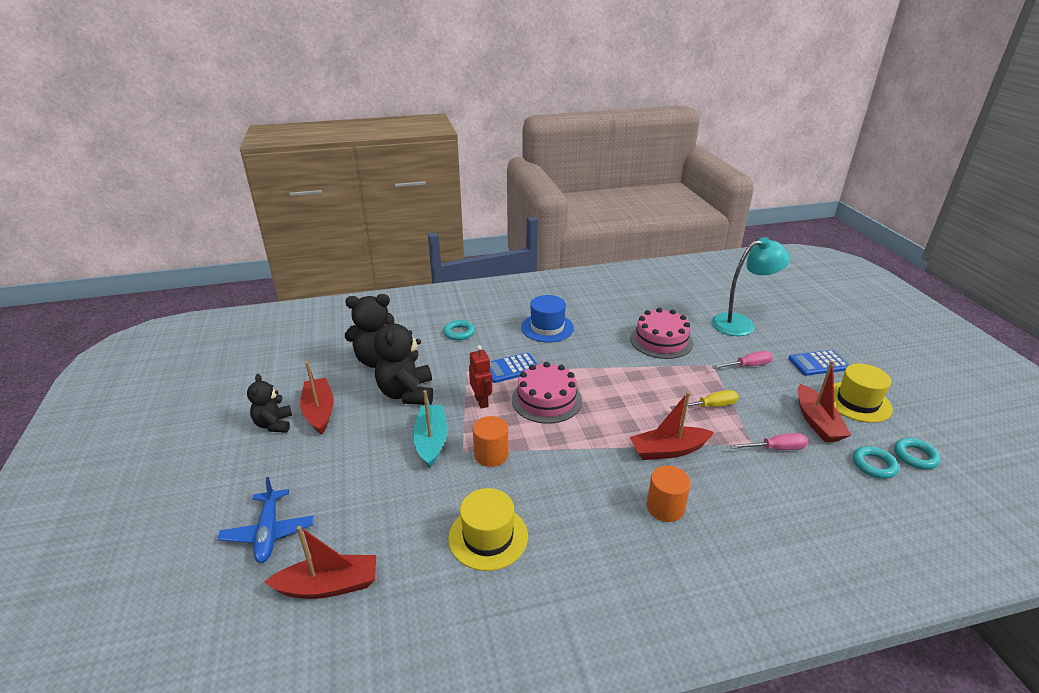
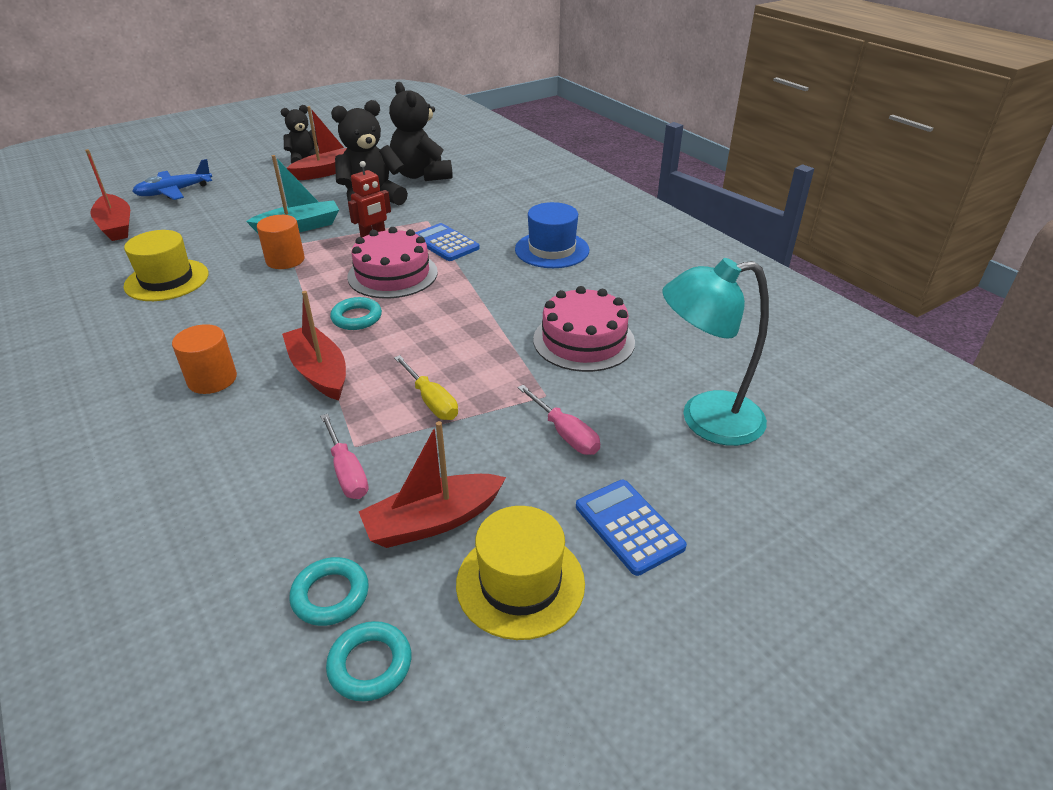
camera: 70 degrees right, 5 degrees up
(459, 333) = (500, 201): turquoise ring -> turquoise ring (357, 318)
(741, 323) = (705, 420): turquoise lamp -> turquoise lamp turned 120 degrees clockwise

